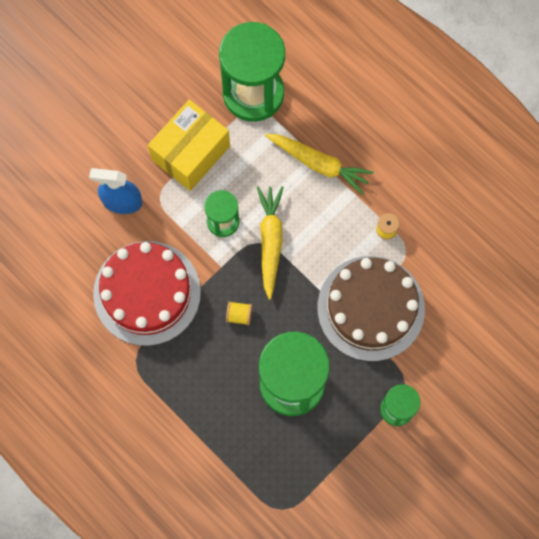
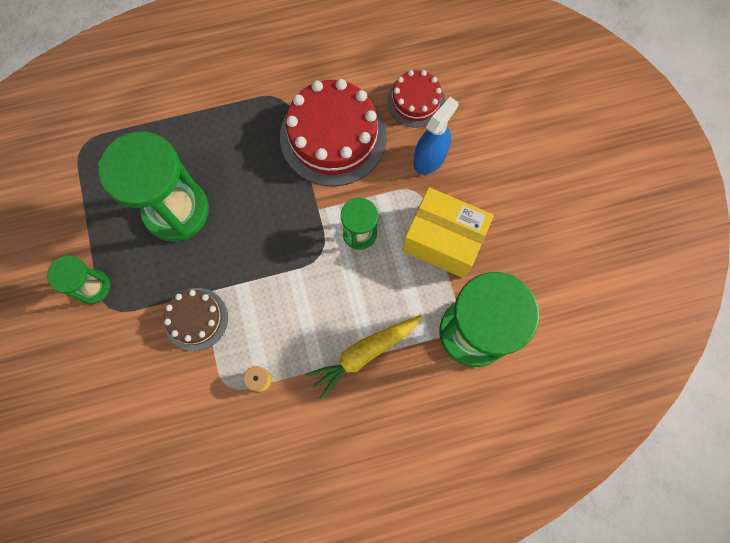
camera: 120 degrees right, 0 degrees up
(73, 242) = (416, 101): none -> red cake
(191, 153) = (443, 241): yellow box -> yellow box turned 45 degrees counterclockwise
(239, 315) = (265, 200): yellow spool -> none
(270, 241) = (315, 265): yellow carrot -> none
(371, 308) = (196, 319): brown cake -> brown cake, size x0.55

